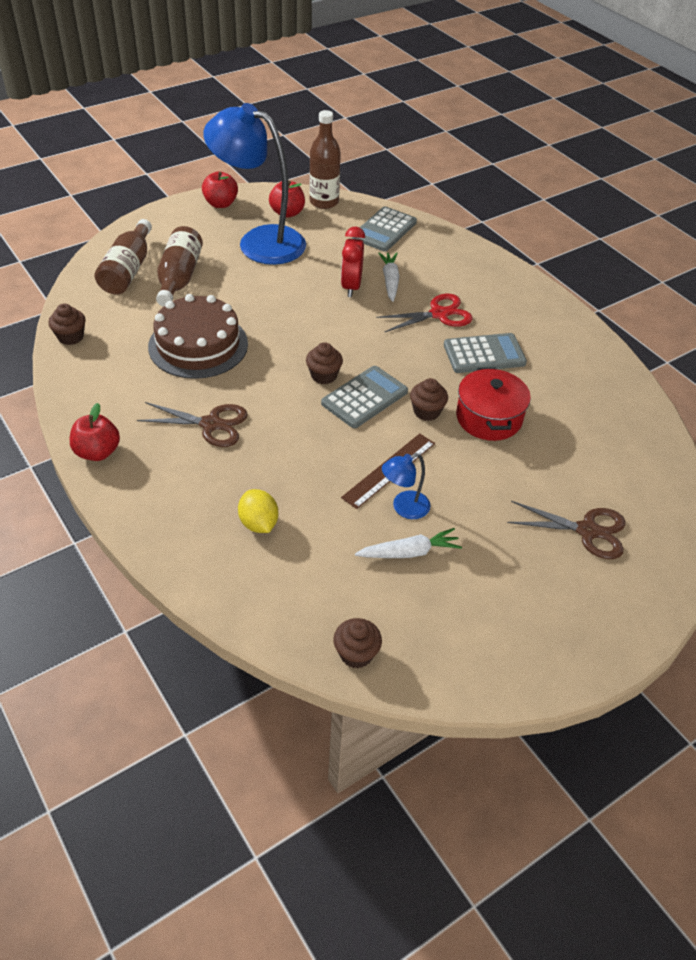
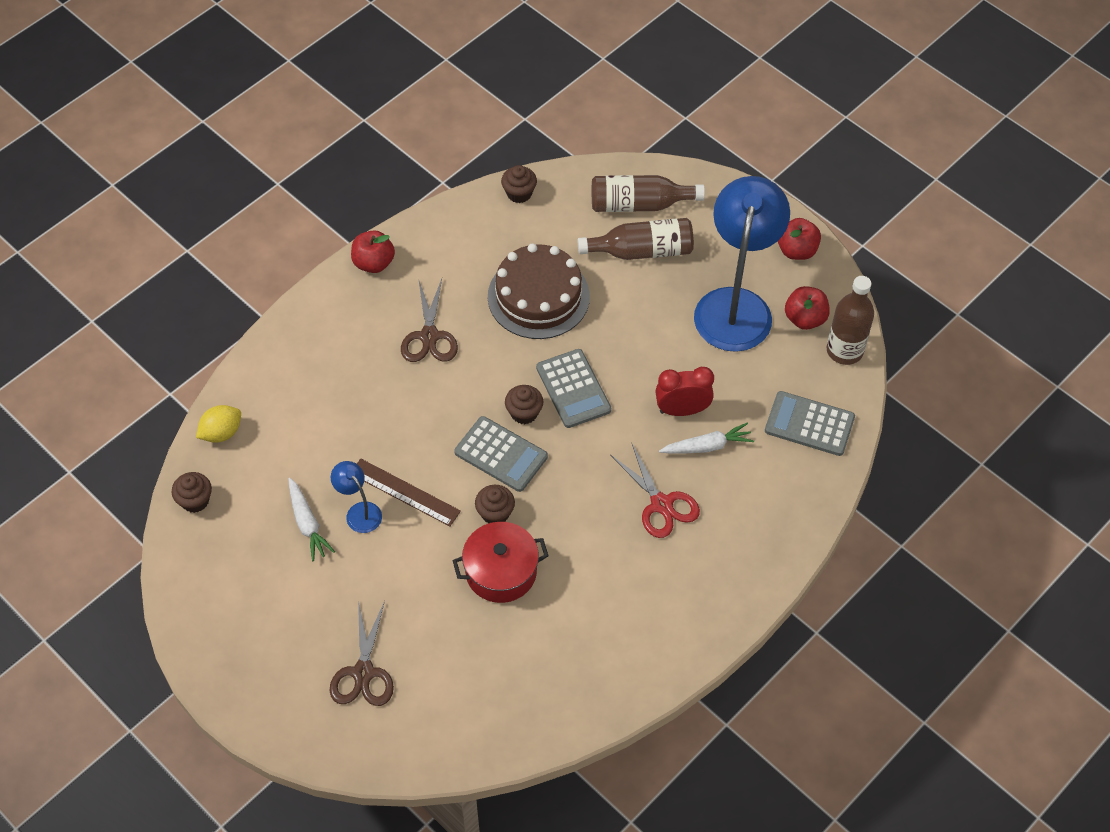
camera: 80 degrees right, 10 degrees up
(258, 523) = (317, 402): yellow lemon -> yellow lemon (221, 433)
(484, 354) = (604, 557): grey calculator -> grey calculator (573, 389)

